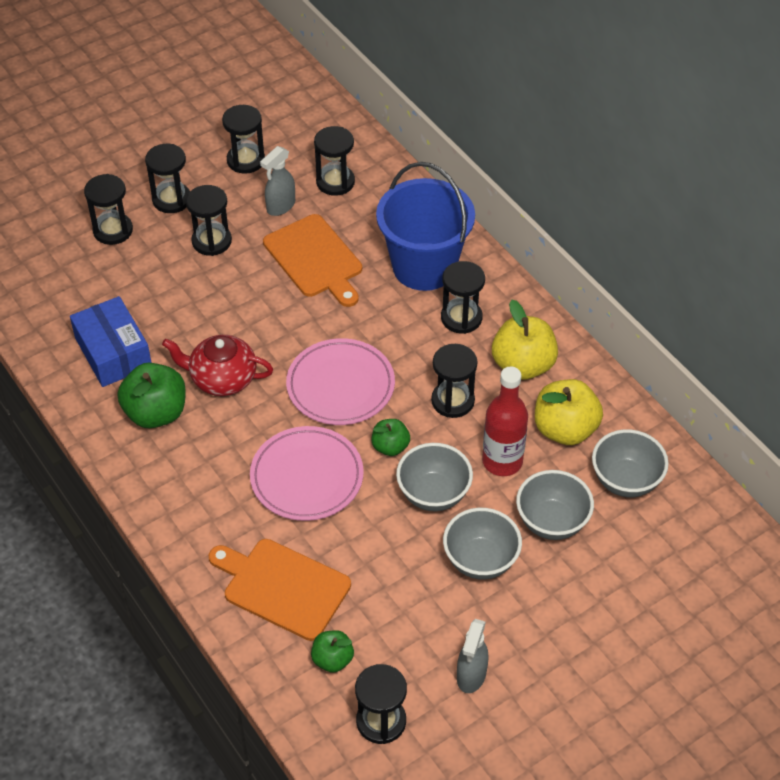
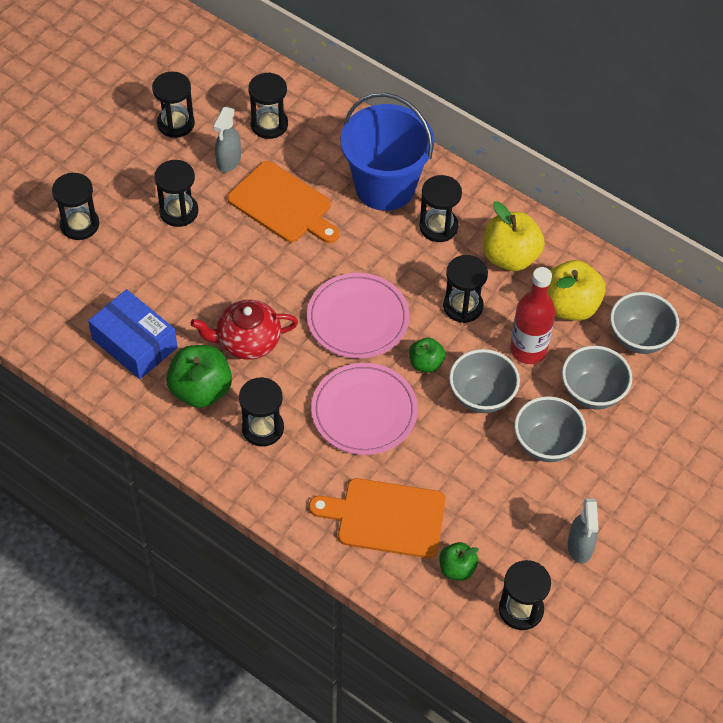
camera: 20 degrees left, 5 degrees up
(171, 199) = (122, 180): black hourglass -> black hourglass (262, 428)

